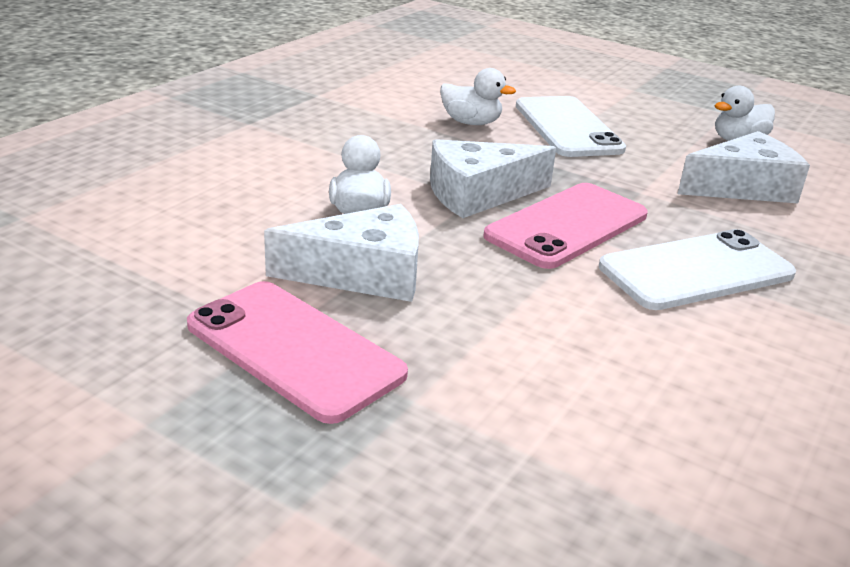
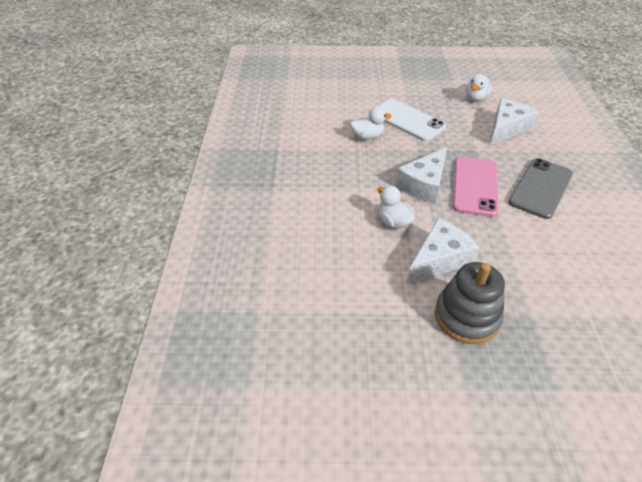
camera: 30 degrees left, 15 degrees up
(294, 349) = (466, 317): pink phone -> grey stacking toy
(696, 271) = (541, 188): white phone -> grey phone

